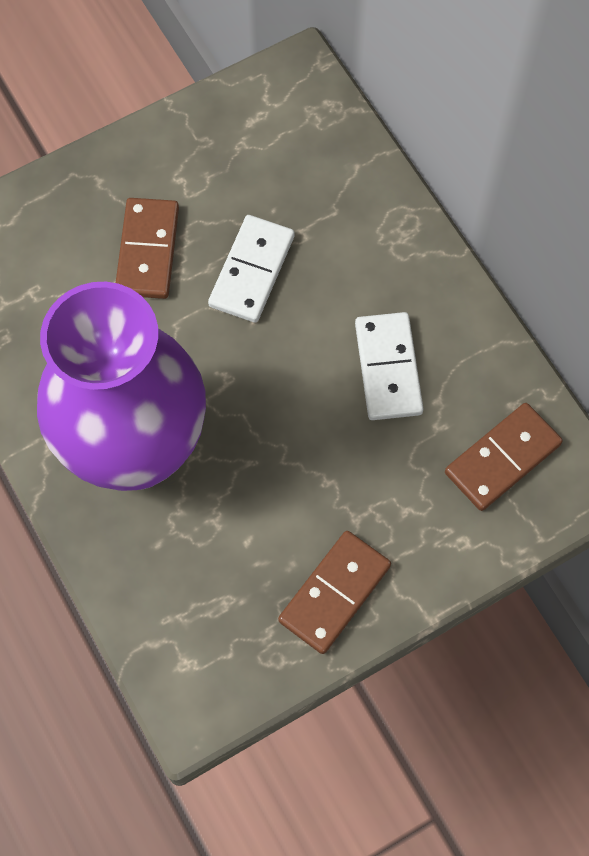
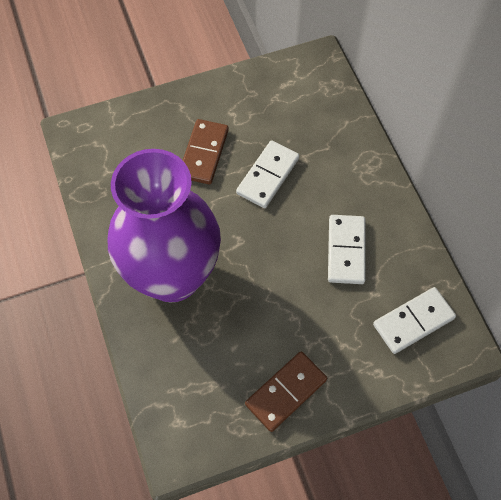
camera: 10 degrees right, 5 degrees down
(502, 458) = (413, 321): brown domino -> white domino

